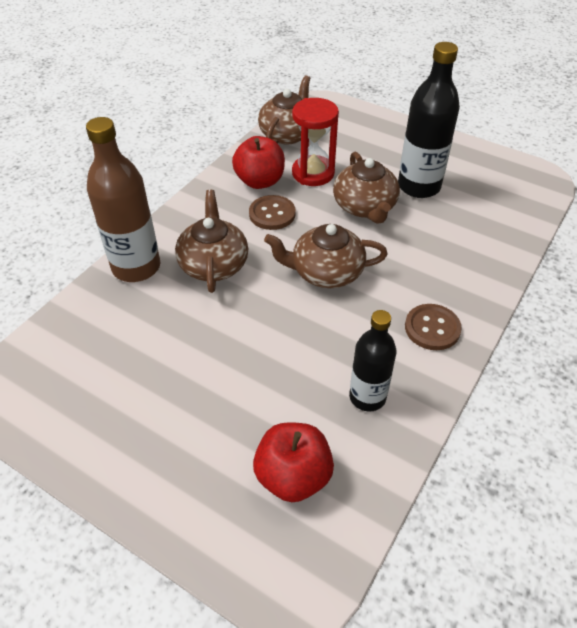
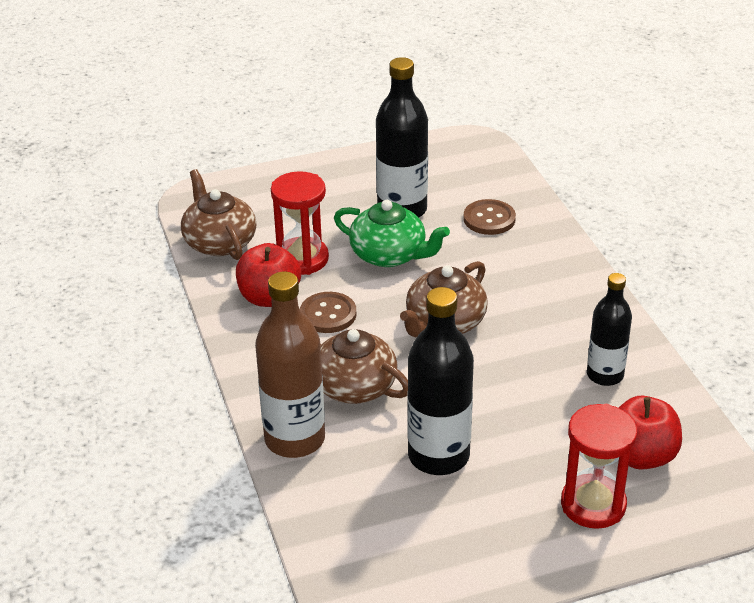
camera: 50 degrees left, 10 degrees down
(182, 348) = (438, 456): none -> black bottle
(206, 474) = (593, 504): none -> red hourglass
(365, 207) = (389, 255): brown teapot -> green teapot
(432, 328) = (572, 301): brown button -> brown button (489, 219)

